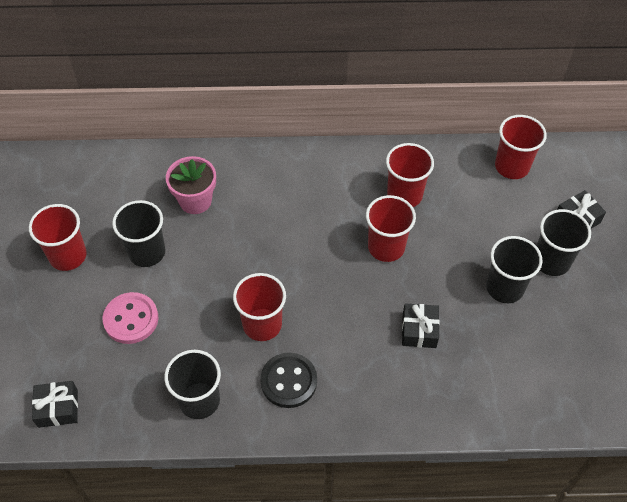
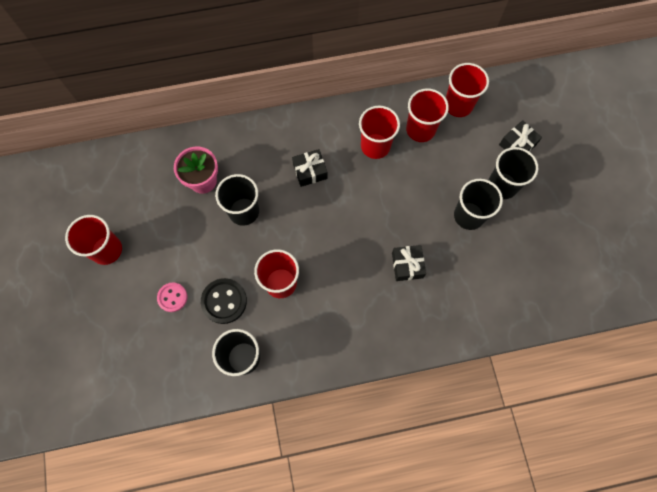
camera: 10 degrees left, 15 degrees up
(58, 408) = (130, 386): black gift -> black gift (310, 171)
(131, 319) = (172, 297): pink button -> pink button, size x0.65
(147, 252) = (172, 235): black cup -> black cup (244, 211)
(289, 381) = (311, 328): black button -> black button (224, 301)
(386, 247) = (368, 196): red cup -> red cup (420, 130)

